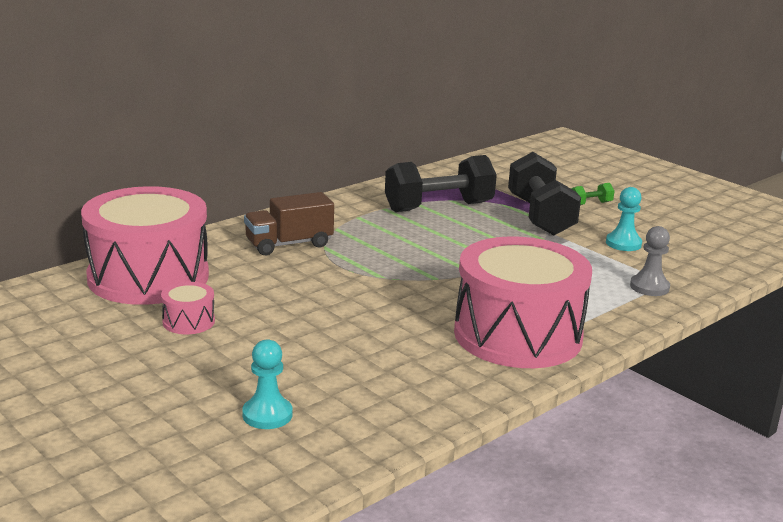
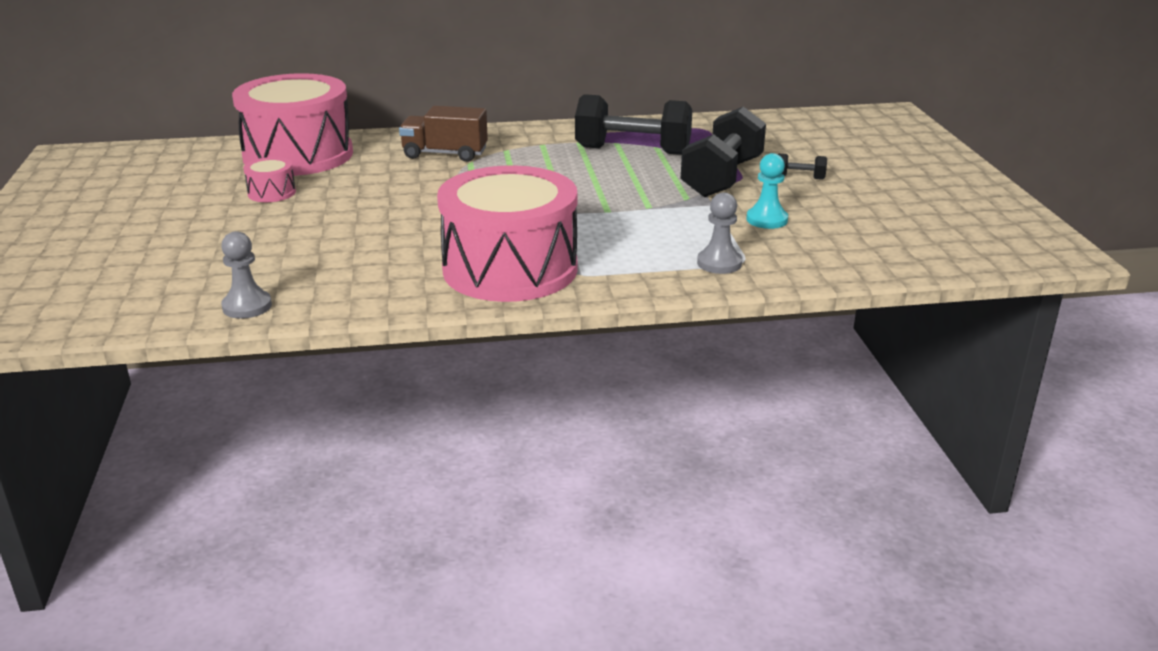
camera: 35 degrees right, 5 degrees up
(267, 415) = (212, 270): turquoise pawn -> none
(362, 438) = (247, 306): none -> grey pawn
(590, 204) = (799, 177): green dumbbell -> black dumbbell

